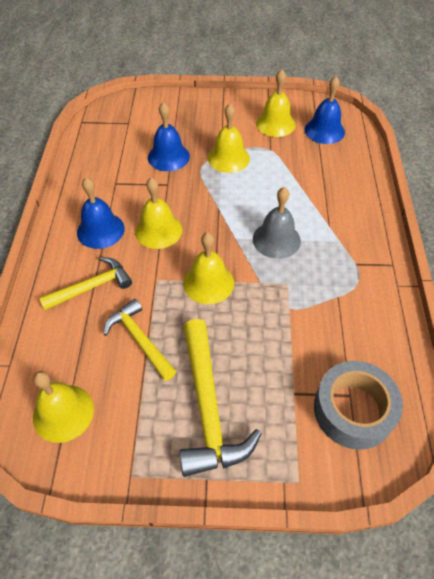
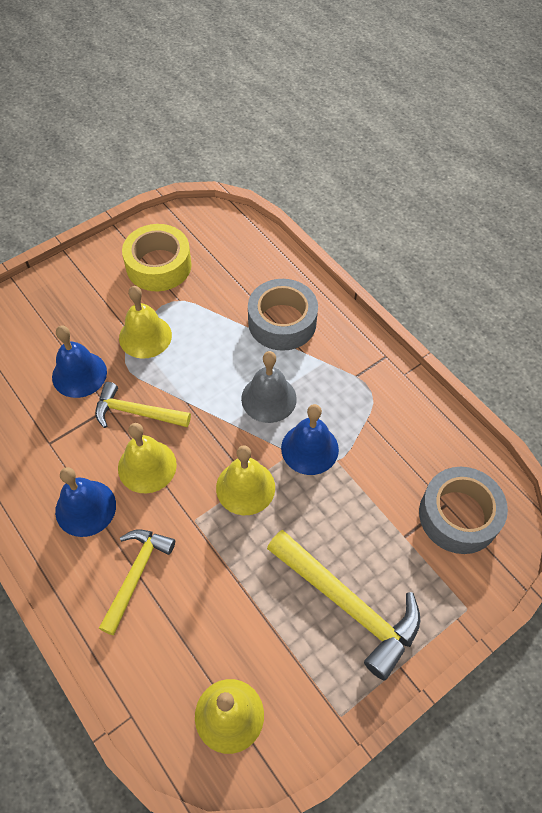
camera: 40 degrees left, 5 degrees up
(139, 339) = (233, 591): yellow hammer -> yellow hammer (136, 412)
(275, 124) = (158, 265): yellow bell -> yellow tape
(324, 130) = (214, 245): blue bell -> blue bell (309, 448)
(330, 199) = (282, 322): none -> grey tape

